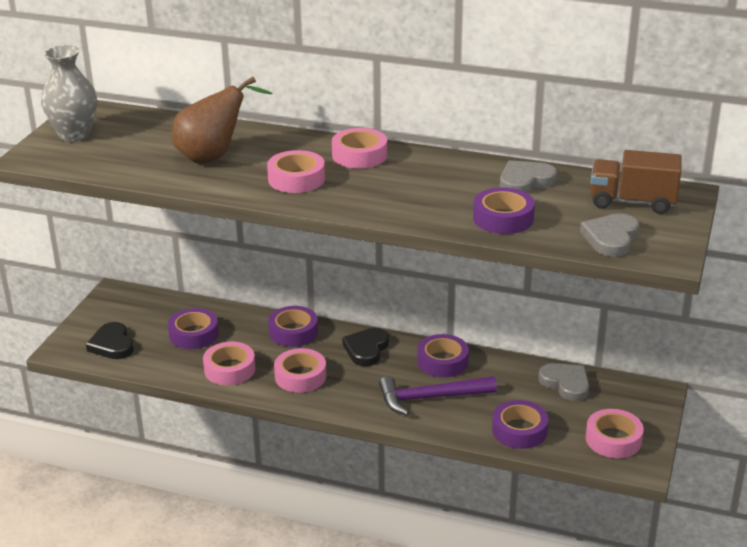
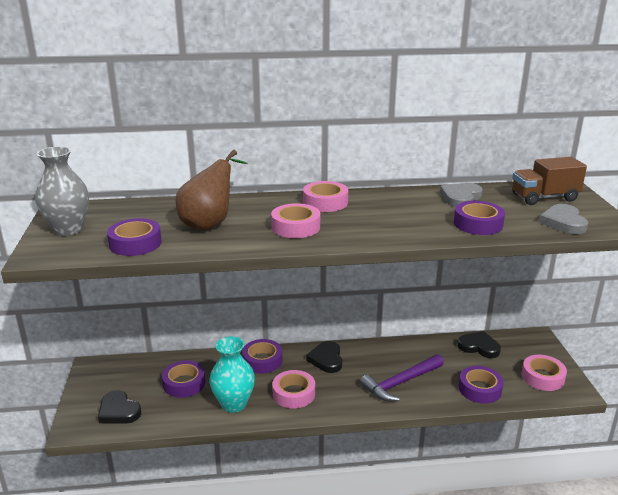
camera: 25 degrees left, 5 degrees down
(229, 369) = (233, 404): pink tape -> turquoise vase
(442, 361) = (386, 354): purple tape -> purple tape (135, 243)
(566, 384) = (479, 347): grey heart -> black heart

